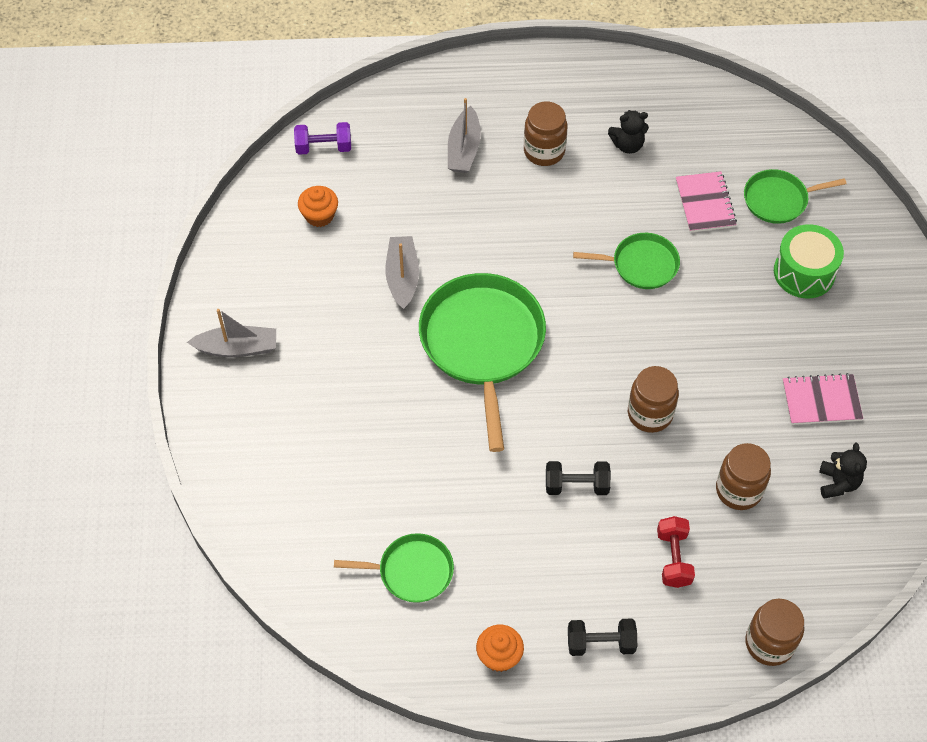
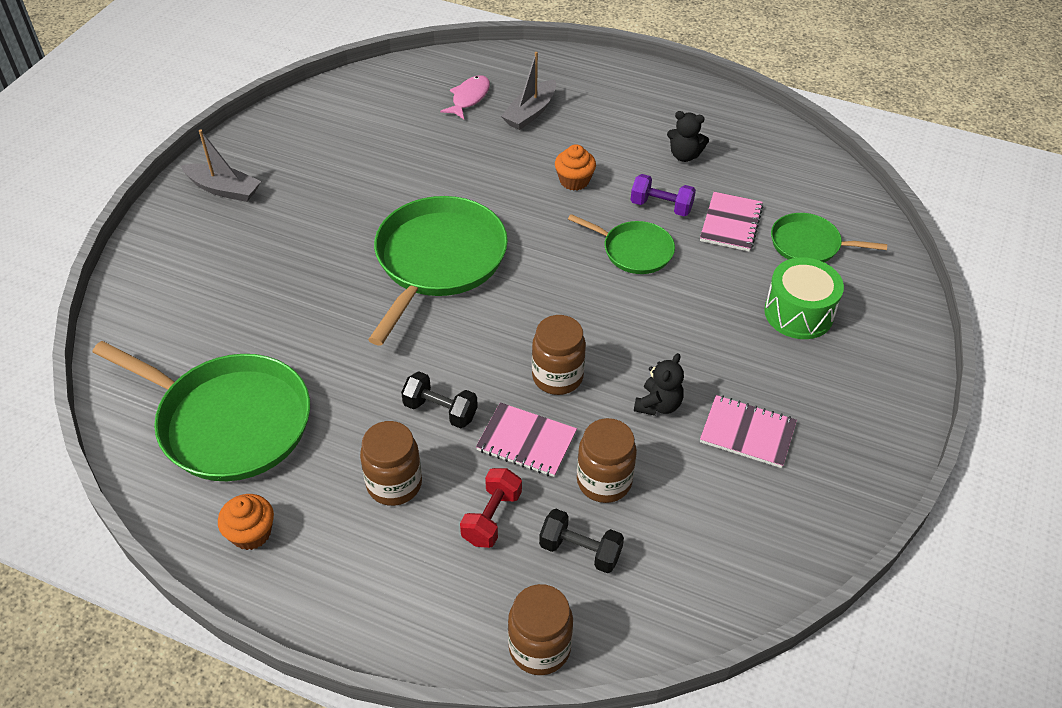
camera: 25 degrees right, 10 degrees down
(319, 215) = (369, 120): orange cupcake -> orange cupcake (574, 181)
(323, 147) = (411, 75): purple dumbbell -> purple dumbbell (661, 206)
(396, 153) = (469, 98): none -> pink fish
(402, 277) = (405, 186): grey boat -> none
(411, 571) = (228, 421): green pan -> green pan, size x1.87
(544, 151) = (602, 136): brown jar -> brown jar (394, 484)
(600, 643) = (360, 566): black dumbbell -> black dumbbell (580, 551)
(660, 482) = (526, 441): none -> pink notebook
(838, 483) = (718, 518): black teddy bear -> black teddy bear (658, 405)

